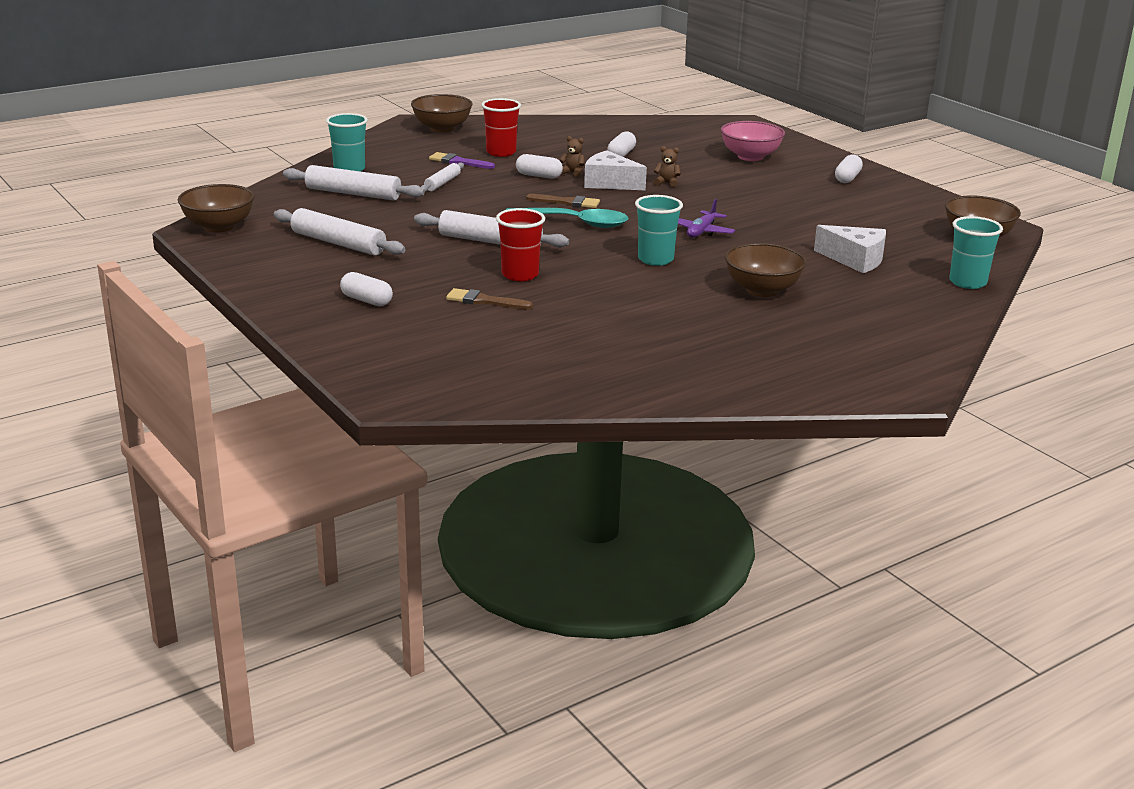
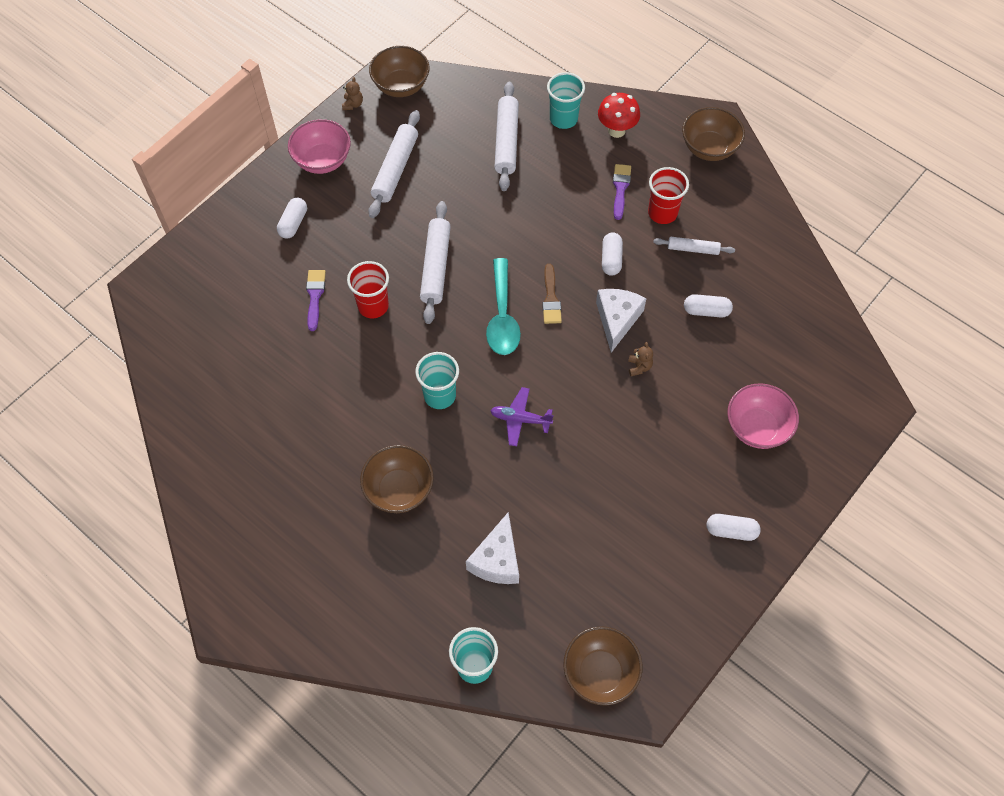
camera: 75 degrees right, 35 degrees up
(286, 276) = (322, 160): none -> pink bowl
(386, 154) = (616, 130): none -> red mushroom
(442, 183) = (559, 194): white rolling pin -> white rolling pin (693, 249)
(484, 301) = (315, 296): brown brush -> purple brush
(572, 173) = (632, 283): brown teddy bear -> brown teddy bear (353, 104)

